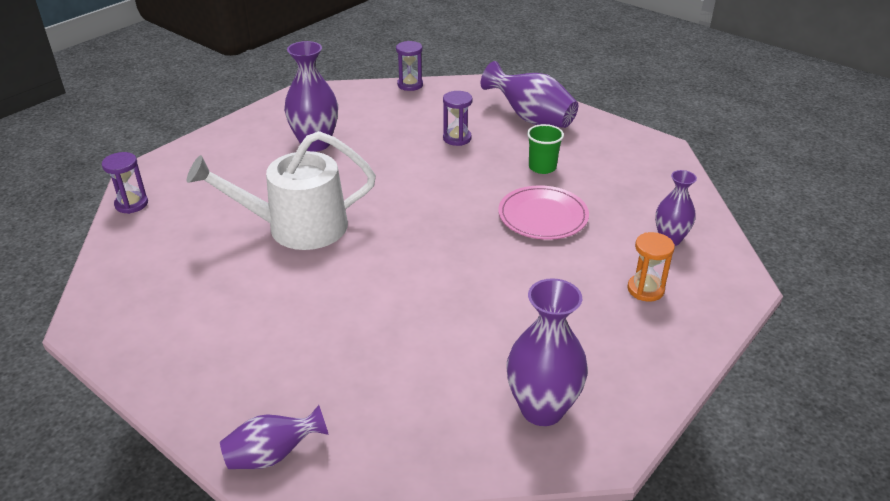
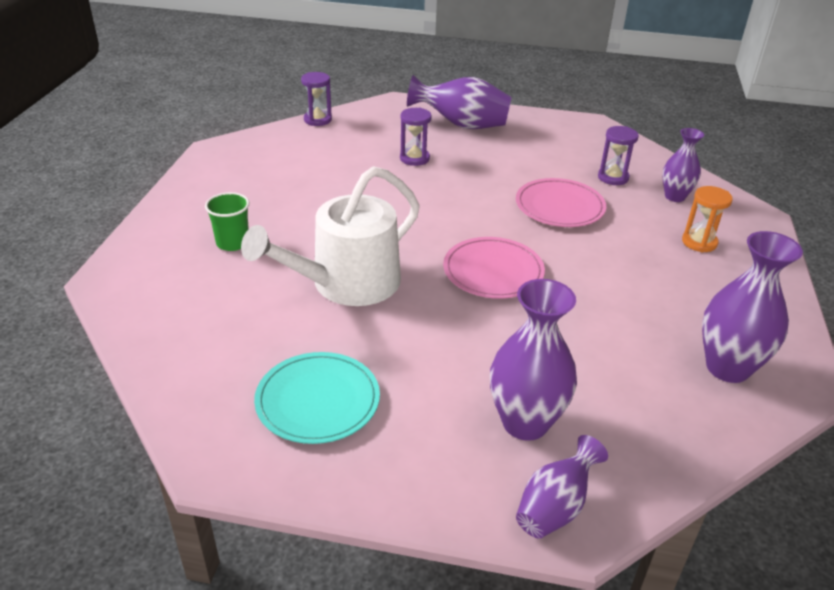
camera: 30 degrees left, 0 degrees up
(131, 204) = (131, 316): purple hourglass -> purple hourglass (613, 177)
(190, 308) = (318, 401): none -> turquoise plate
(315, 144) = (279, 198): purple vase -> purple vase (525, 423)
(422, 254) = (493, 271): none -> pink plate
(542, 167) = (515, 165): green cup -> green cup (232, 243)

